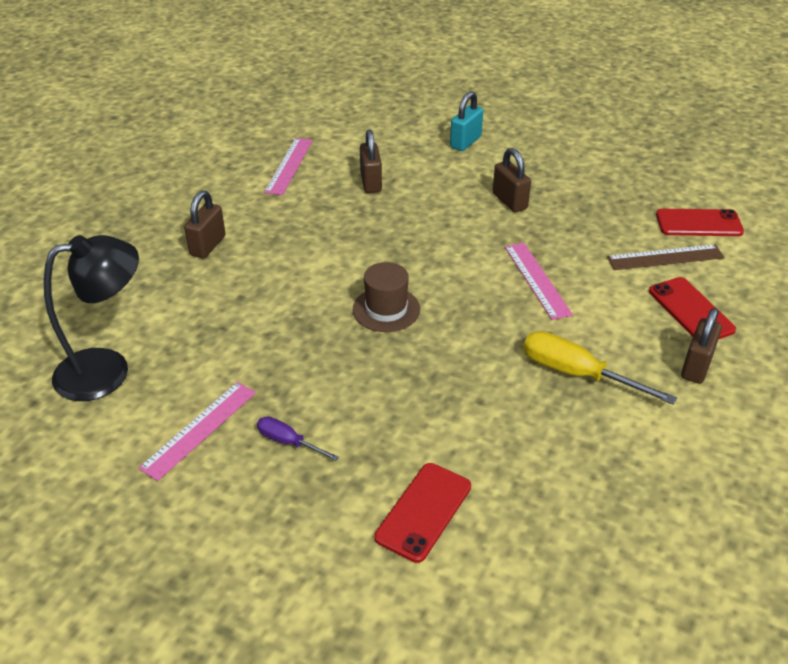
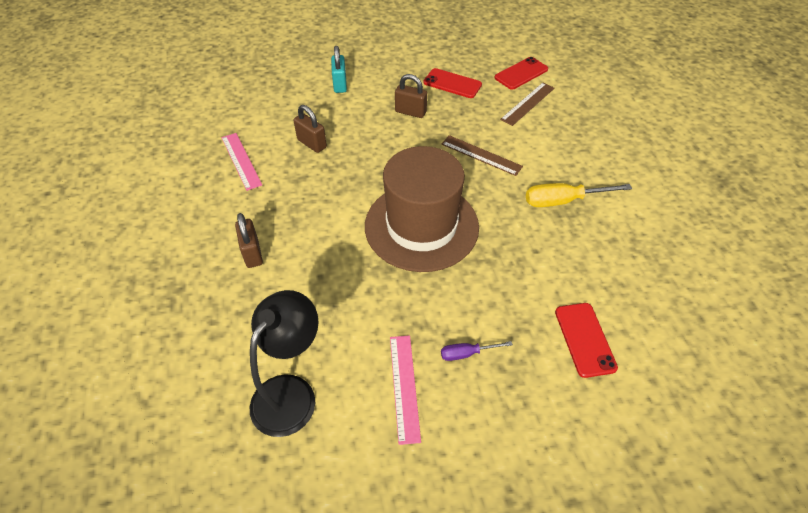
camera: 40 degrees left, 10 degrees up
(386, 309) = (421, 226): brown hat -> brown hat, size x2.22
(537, 280) = (481, 155): pink ruler -> brown ruler
(691, 310) = (572, 128): red phone -> red phone (452, 84)
(696, 366) = (609, 160): brown padlock -> none

